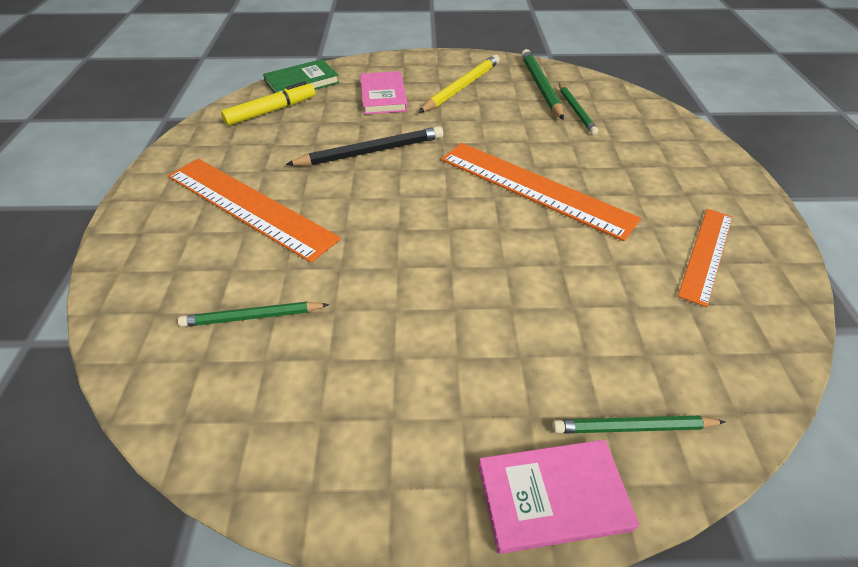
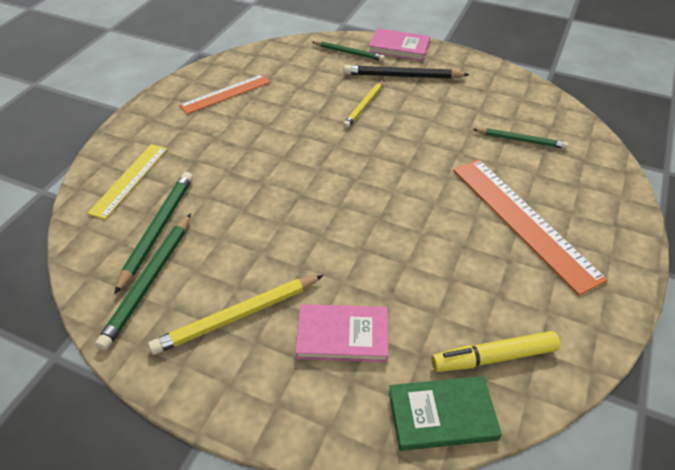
camera: 155 degrees left, 0 degrees up
(371, 151) = (396, 247): black pencil -> black pencil (402, 76)
(383, 96) = (342, 335): pink book -> pink book turned 75 degrees clockwise
(508, 301) = (364, 106): none -> yellow pencil
(534, 188) = (283, 164): orange ruler -> none
(576, 111) = (158, 230): green pencil -> green pencil, size x1.52
(653, 134) = (129, 180): none -> yellow ruler

